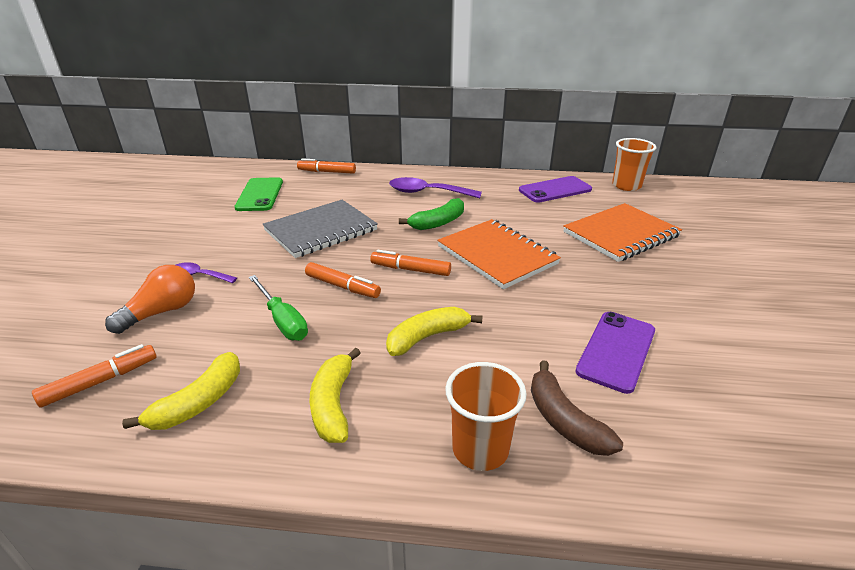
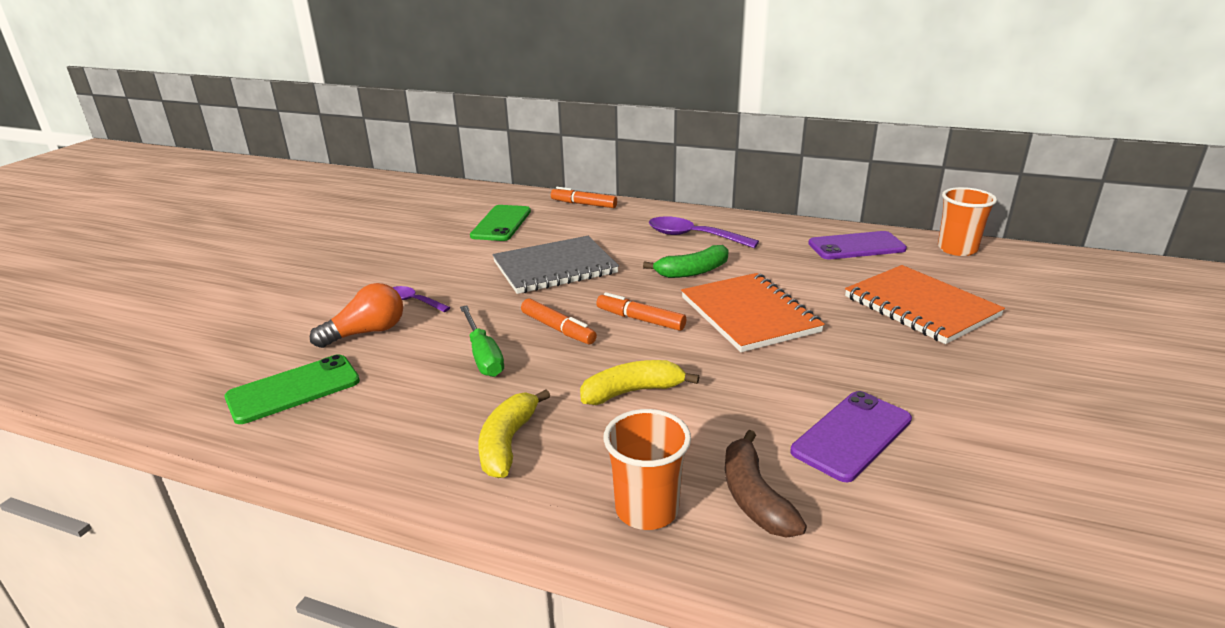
camera: 15 degrees right, 5 degrees down
(101, 381) = (293, 389): orange marker -> green phone
(199, 402) = (377, 421): yellow banana -> none
(620, 234) = (920, 306): orange notebook -> orange notebook turned 75 degrees clockwise

